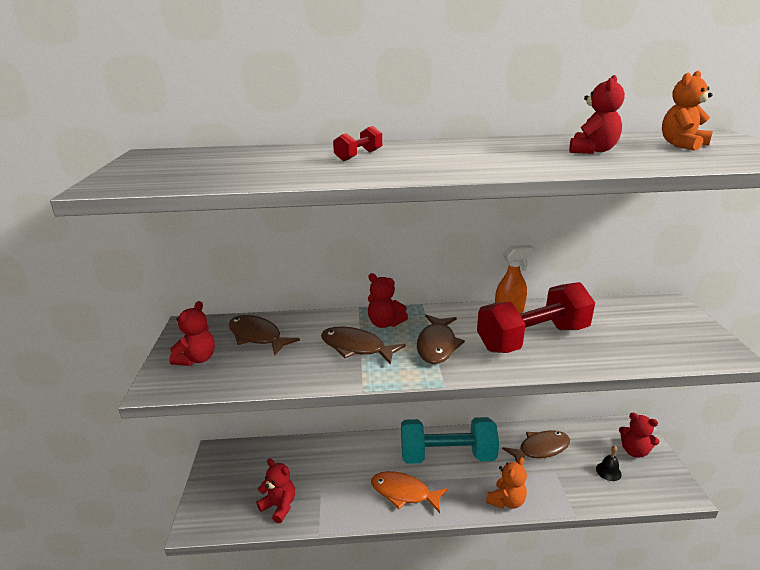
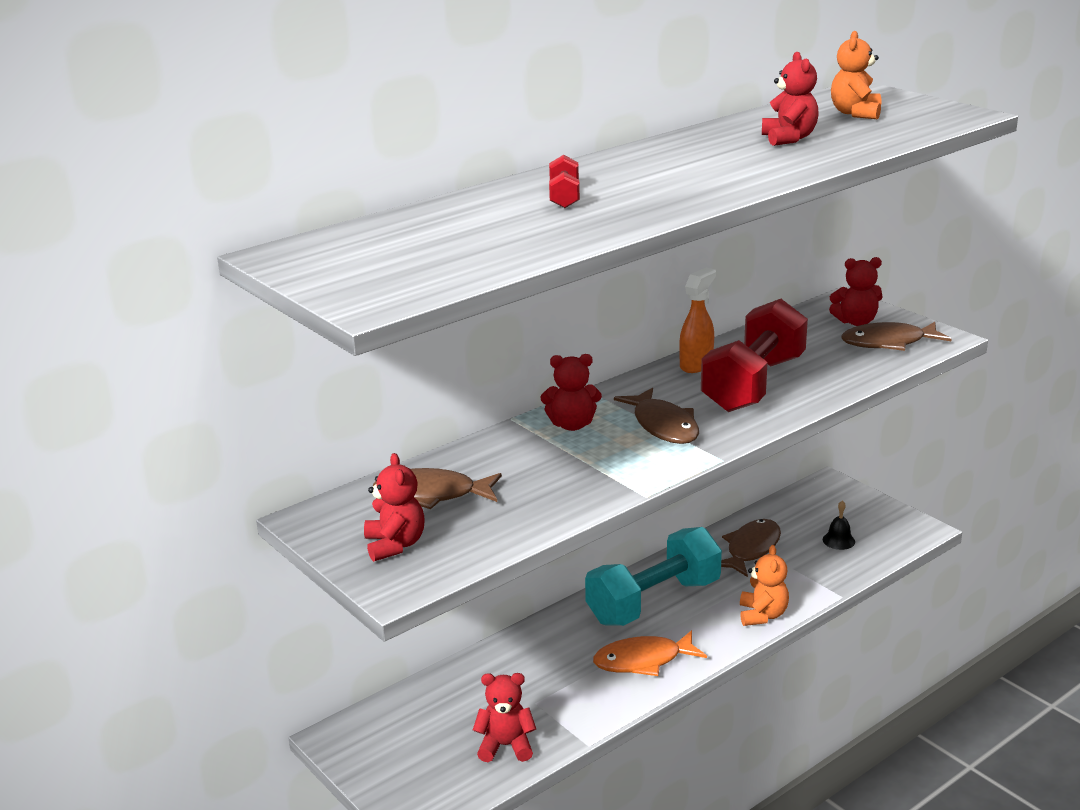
camera: 35 degrees left, 0 degrees up
(356, 347) = (576, 461): brown fish -> brown fish (888, 343)
(634, 451) = (847, 509): red teddy bear -> red teddy bear (856, 322)

